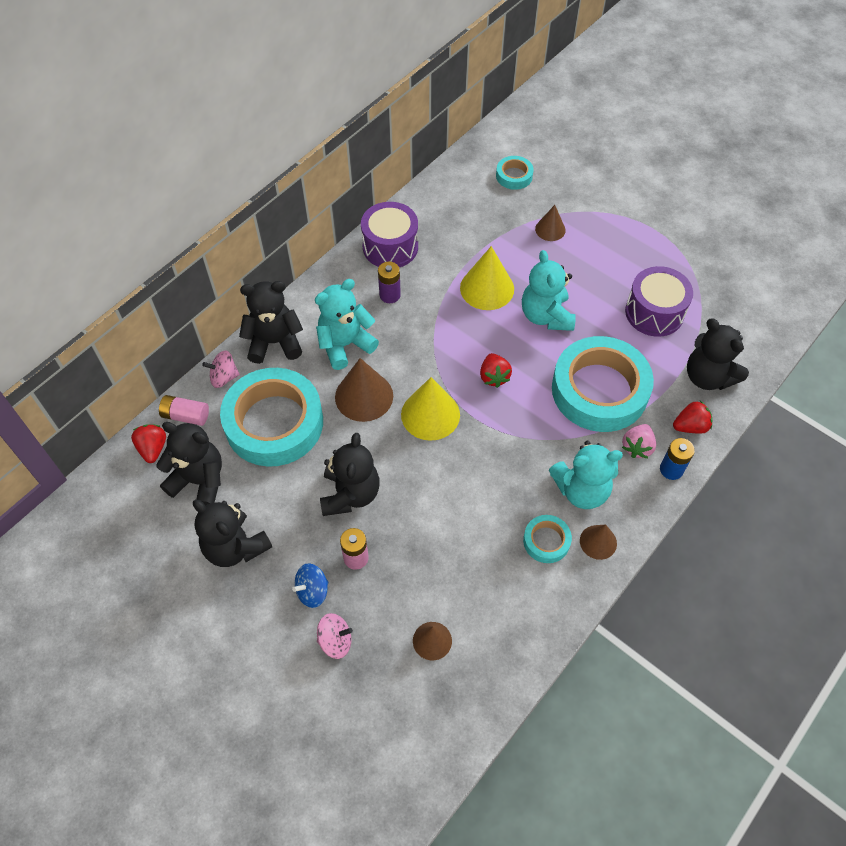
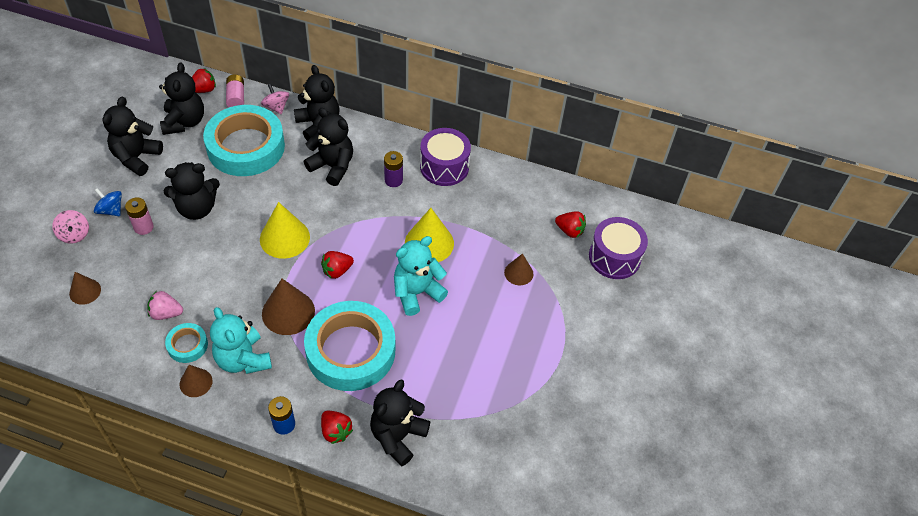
camera: 65 degrees right, 5 degrees down
(345, 345) = (332, 166): turquoise teddy bear -> black teddy bear
(364, 396) = (287, 192): brown cone -> brown cone (288, 312)
(514, 176) = (569, 231): turquoise tape -> red strawberry
(637, 447) = (299, 392): pink strawberry -> pink strawberry (166, 313)
(654, 312) = (456, 377): purple drum -> purple drum (614, 257)

